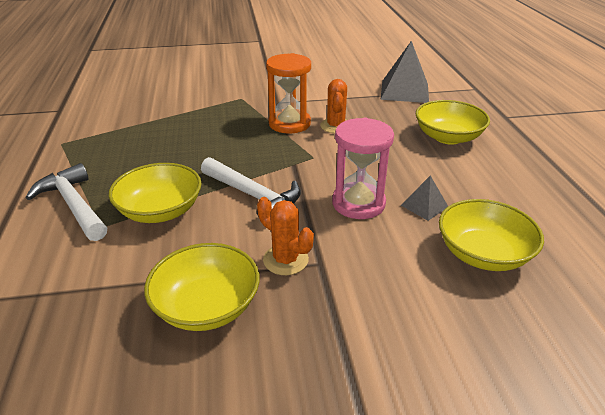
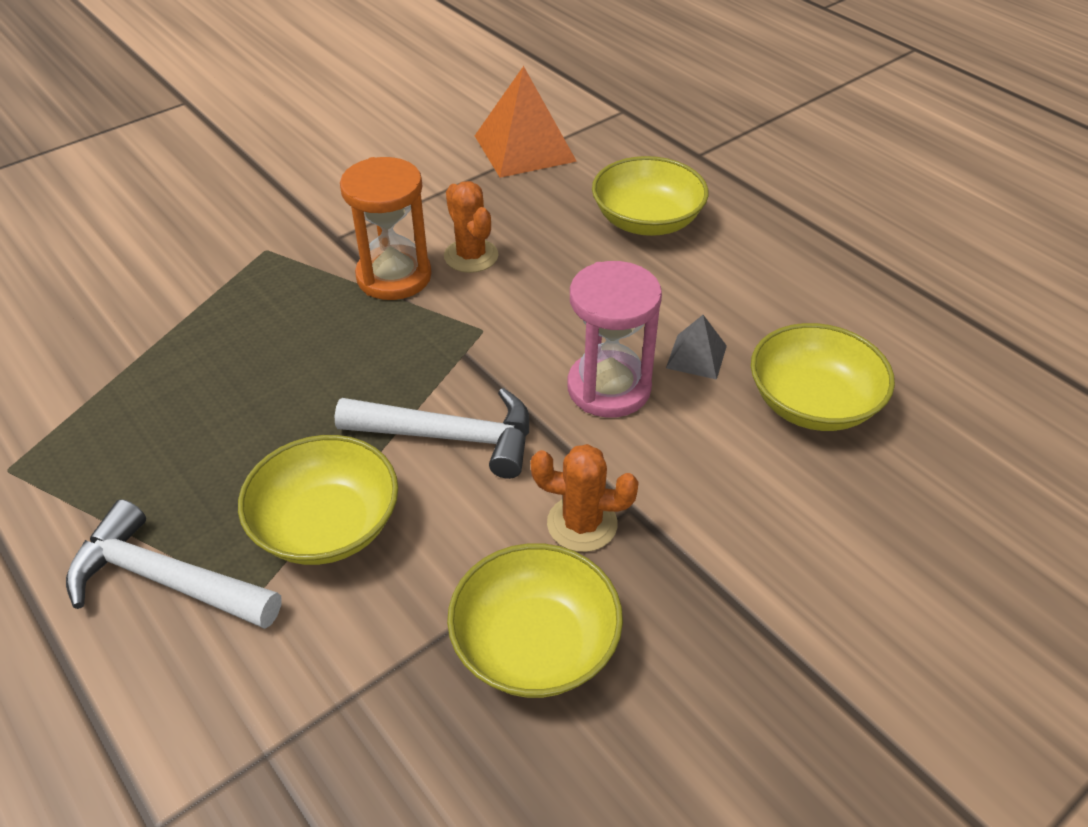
camera: 30 degrees left, 10 degrees up
(404, 91) = (525, 148): grey pyramid -> orange pyramid

